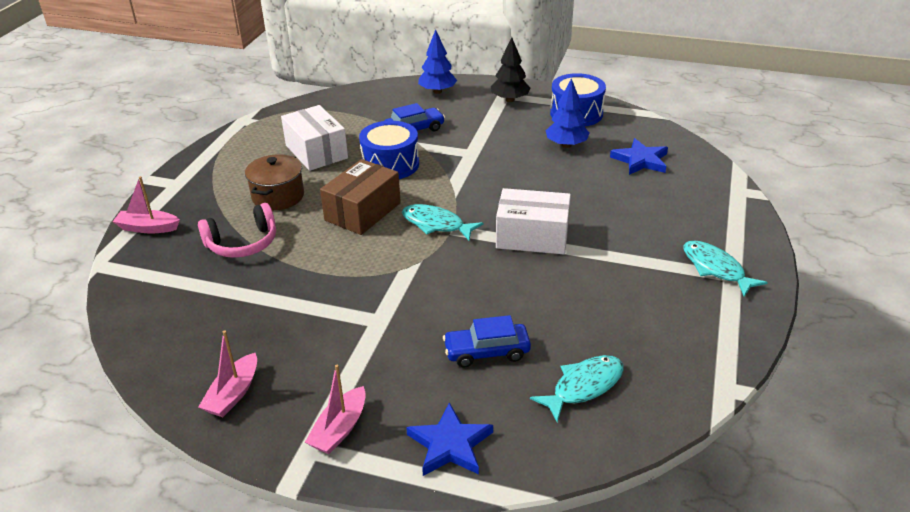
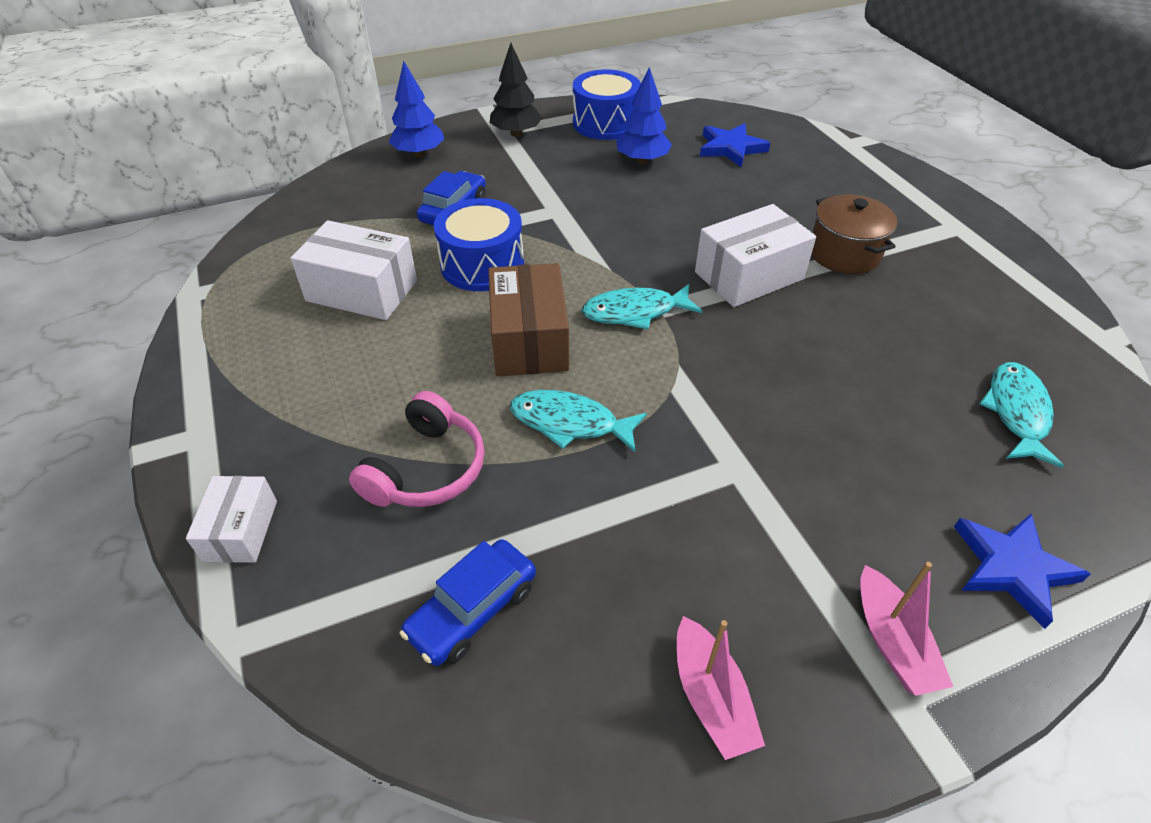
camera: 40 degrees left, 10 degrees up
(148, 228) = (241, 530): pink boat -> white box
(278, 196) = (389, 376): brown pot -> brown pot (844, 253)
(487, 352) = (890, 432): blue car -> blue car (473, 610)
(715, 269) = (937, 227): turquoise fish -> turquoise fish (570, 423)

